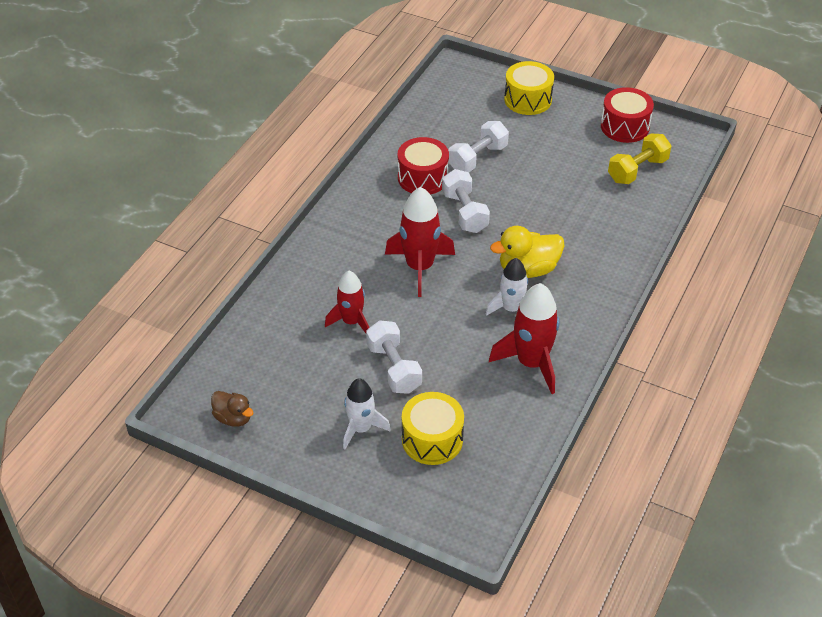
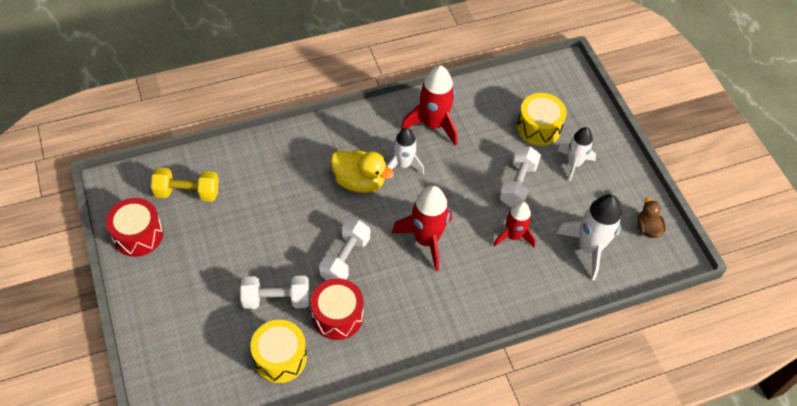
camera: 140 degrees left, 10 degrees up
(274, 360) = (589, 248): none -> white rocket
(528, 100) = (163, 325): yellow drum -> yellow drum (280, 358)

